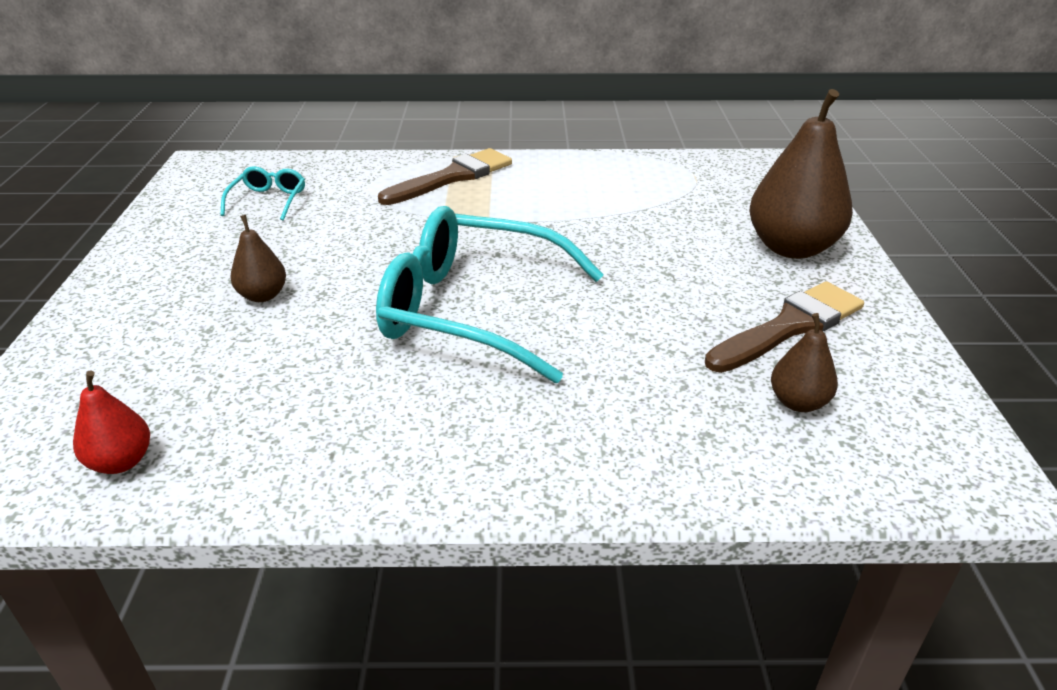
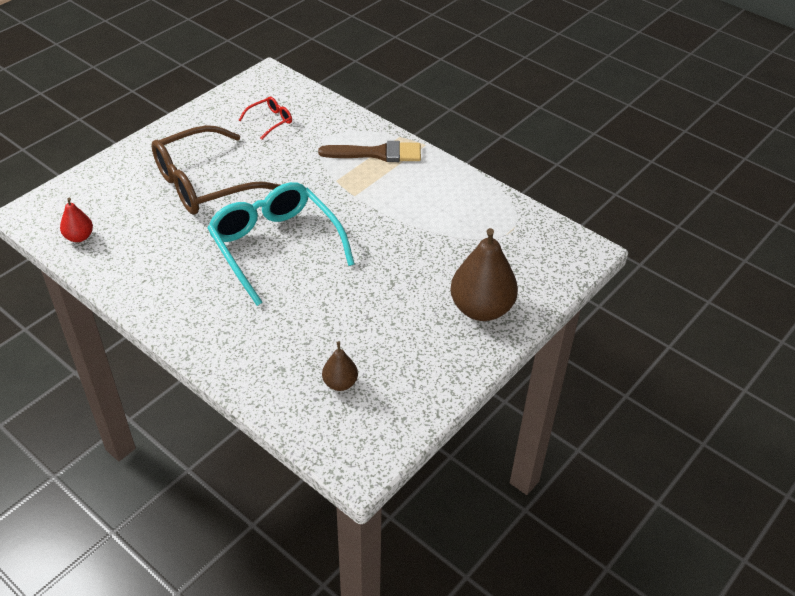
camera: 40 degrees right, 10 degrees up
(263, 295) = (204, 184): brown pear -> brown glasses
(268, 200) = (270, 121): turquoise glasses -> red glasses
(789, 326) = (400, 348): brown brush -> none

